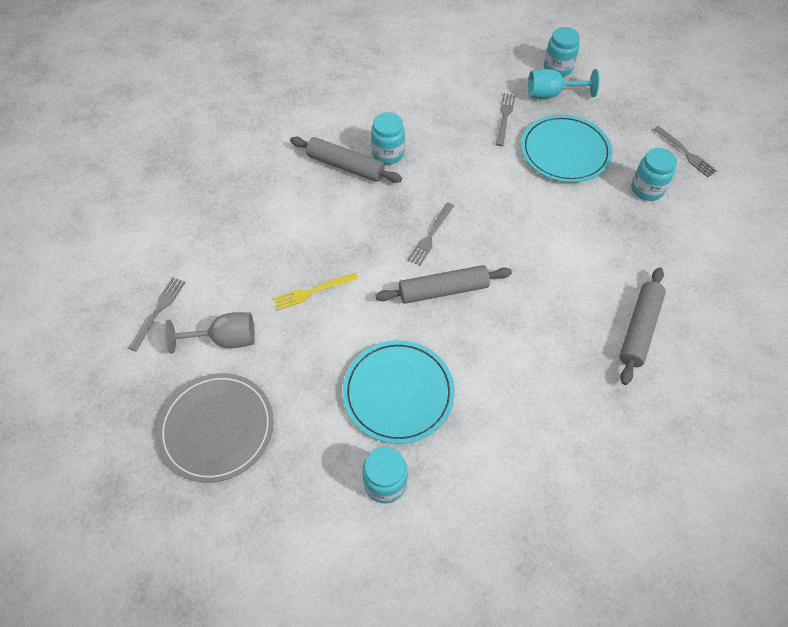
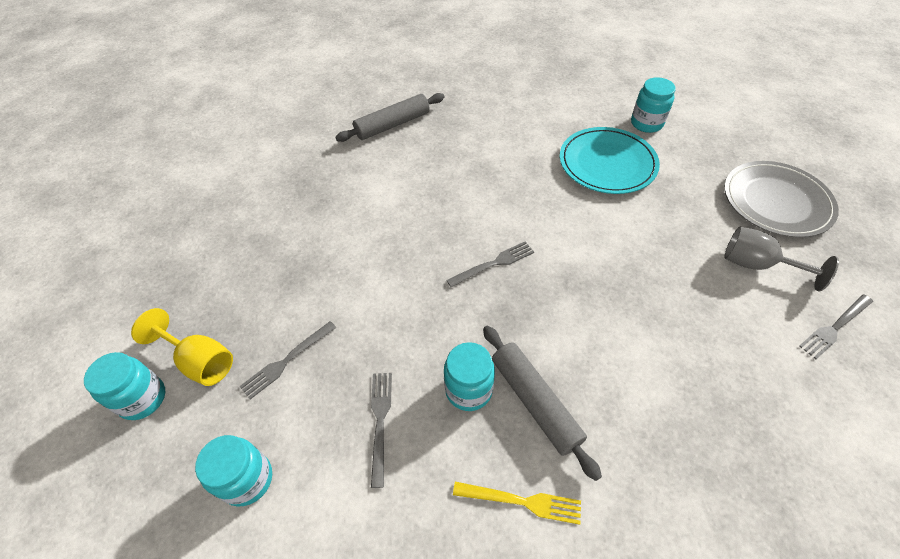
camera: 145 degrees left, 5 degrees down
(312, 291) = (648, 268): yellow fork -> yellow fork (522, 501)
(443, 290) = (519, 213): grey rolling pin -> none
(551, 94) = (200, 361): turquoise goblet -> yellow goblet
(565, 151) = (277, 280): turquoise plate -> none
(647, 189) = (257, 206): turquoise jar -> turquoise jar (247, 479)
(685, 153) = (179, 219): grey fork -> grey fork (380, 421)

